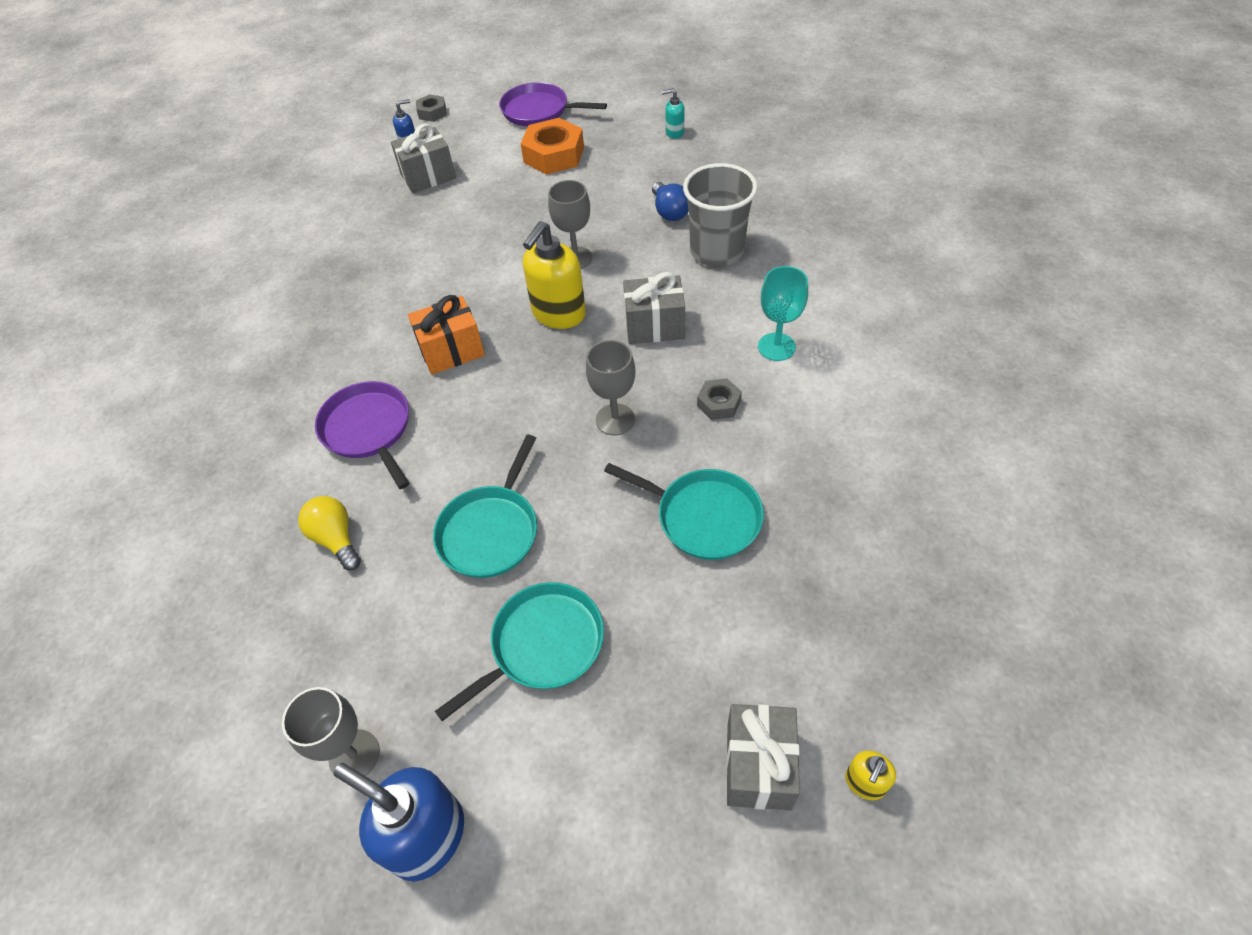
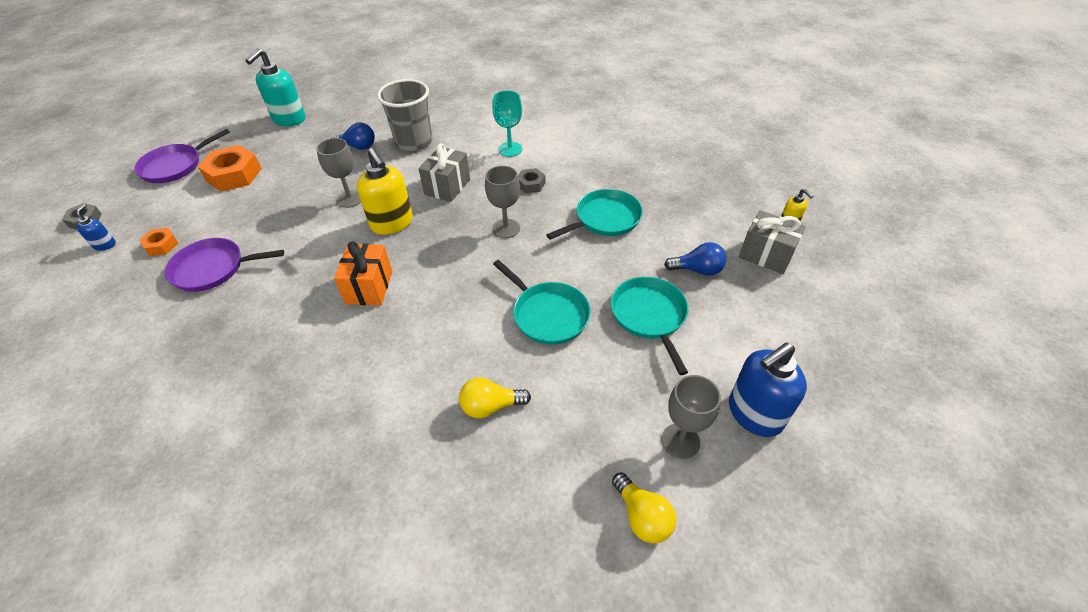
camera: 65 degrees left, 5 degrees down
(242, 748) = (642, 516): none -> yellow light bulb
(368, 429) = (400, 358): purple pan -> purple pan (213, 269)
(428, 176) = (161, 245): grey gift -> orange nut
(666, 675) = (697, 270): none -> blue light bulb
(674, 132) = (289, 119): turquoise soap dispenser -> turquoise soap dispenser, size x2.05

